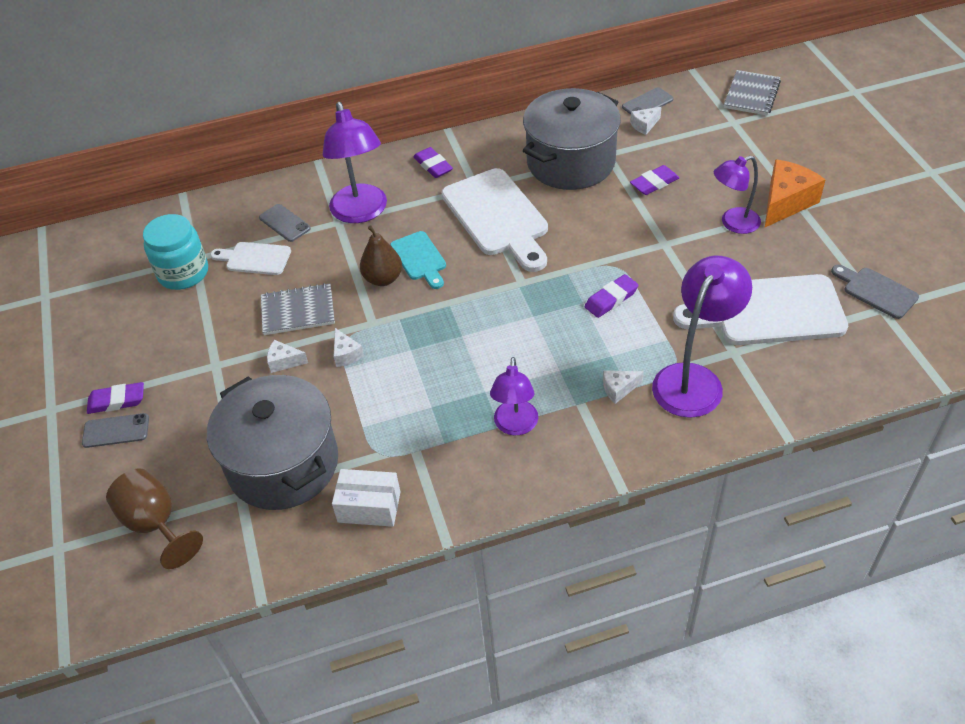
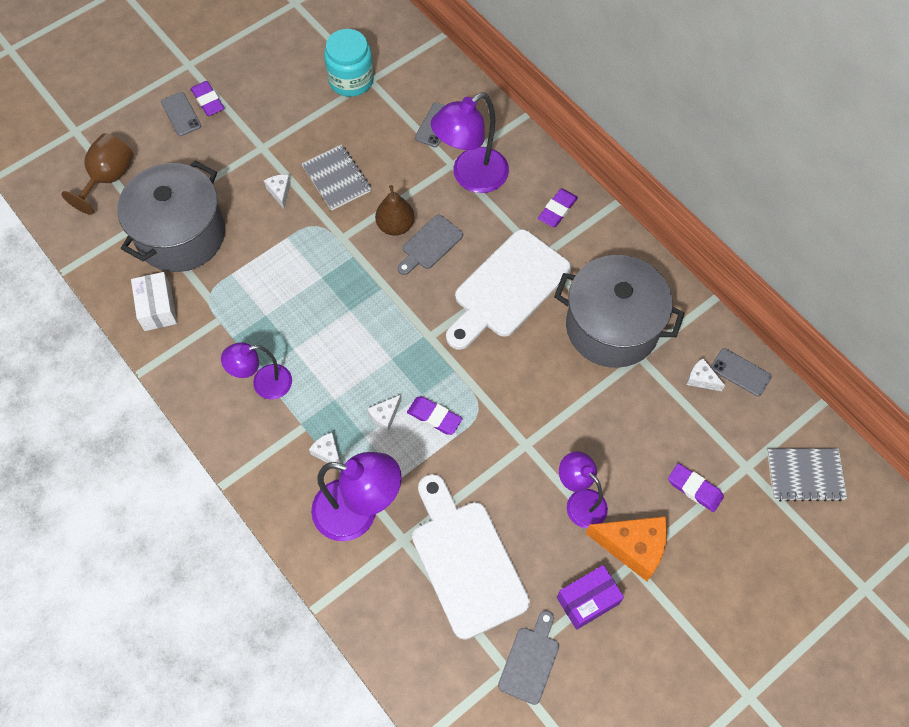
camera: 65 degrees right, 15 degrees up
(255, 259) = (385, 122): white cutting board -> none
(346, 354) = (301, 232): white cheese -> white cheese (385, 416)
(420, 258) = (430, 245): turquoise cutting board -> grey cutting board
(654, 183) = (611, 412): purple eraser -> purple eraser (694, 489)
(828, 241) = (588, 600): none -> purple box

